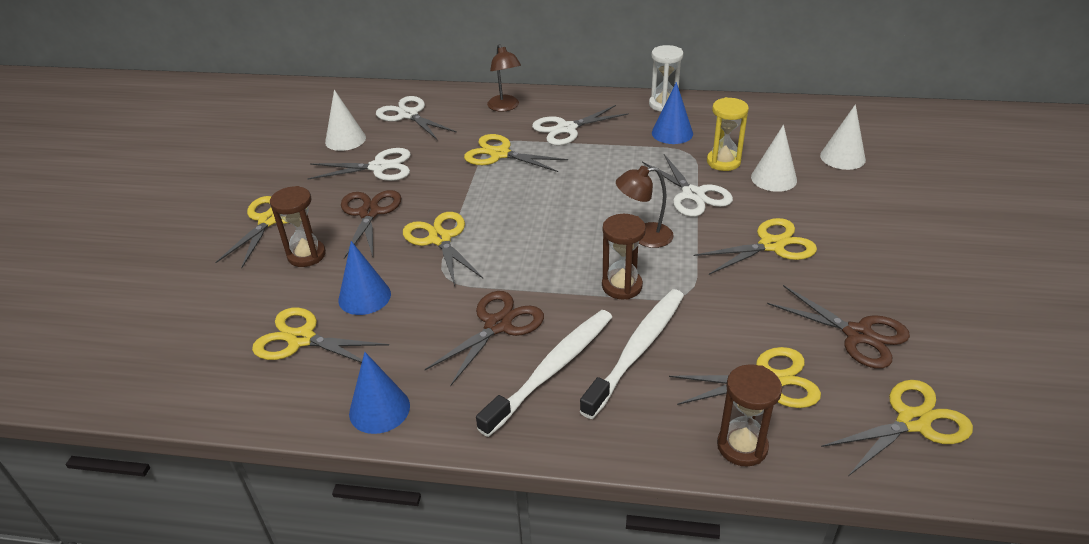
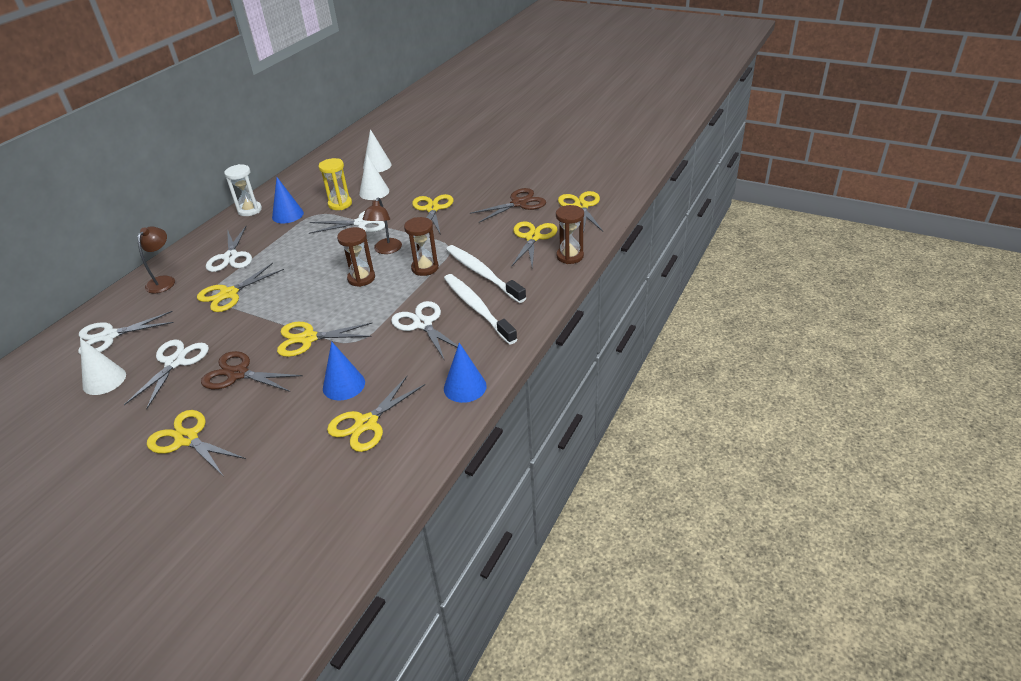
camera: 70 degrees left, 0 degrees up
(306, 255) = (262, 416): brown hourglass -> brown hourglass (361, 278)
(498, 325) = (423, 324): brown scissors -> white scissors
(505, 107) = (164, 281): brown lamp -> brown lamp turned 75 degrees counterclockwise

